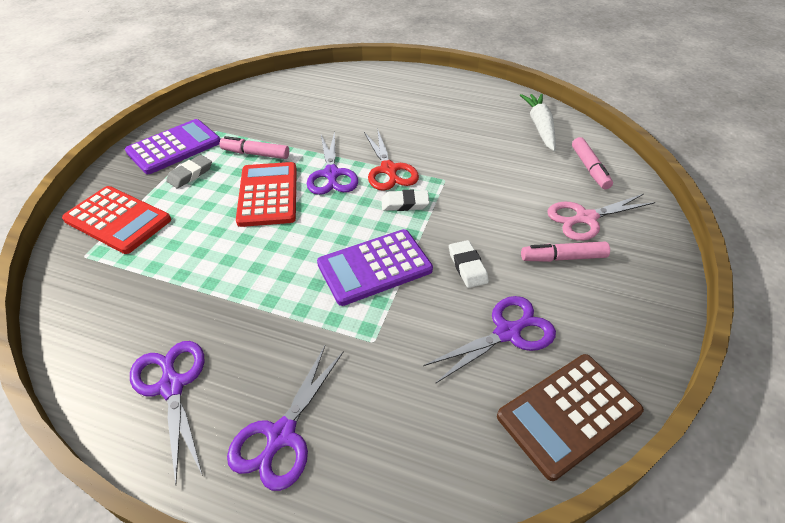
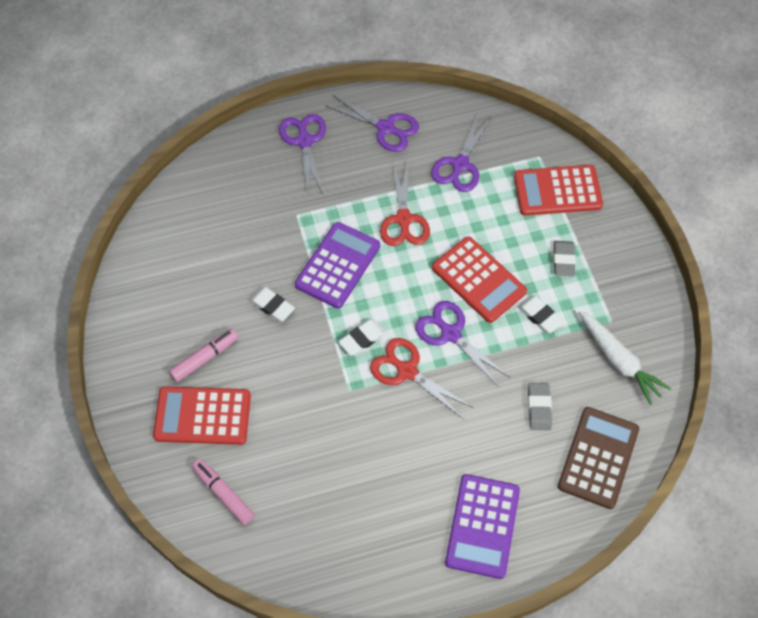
camera: 145 degrees right, 15 degrees up
(174, 147) = (616, 278): purple calculator -> purple calculator (482, 526)
(255, 154) = (539, 316): pink marker -> white eraser
(271, 272) = (403, 219): none -> red scissors
(321, 115) = (539, 408): none -> grey eraser
(507, 333) = (216, 269): purple scissors -> purple scissors (460, 165)
(540, 127) = (304, 539): white carrot -> white carrot (619, 361)
(569, 414) = (156, 238): brown calculator -> brown calculator (598, 457)
(586, 218) = (202, 416): pink scissors -> red calculator

